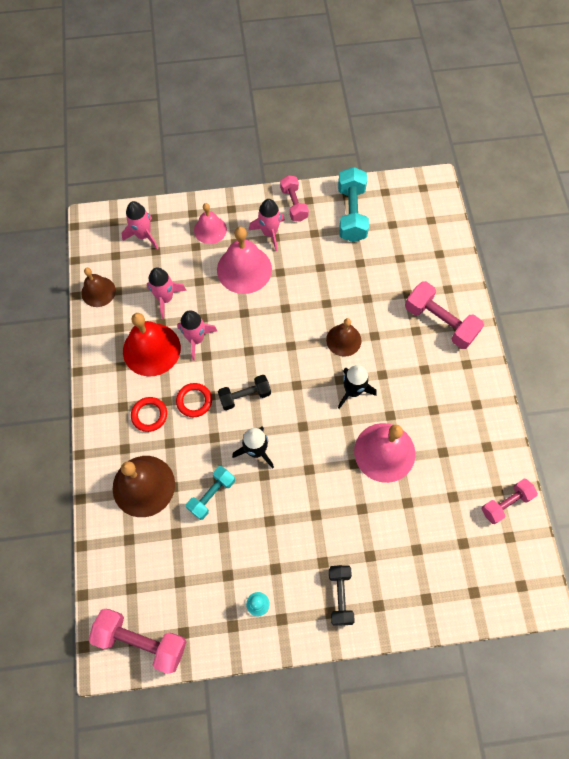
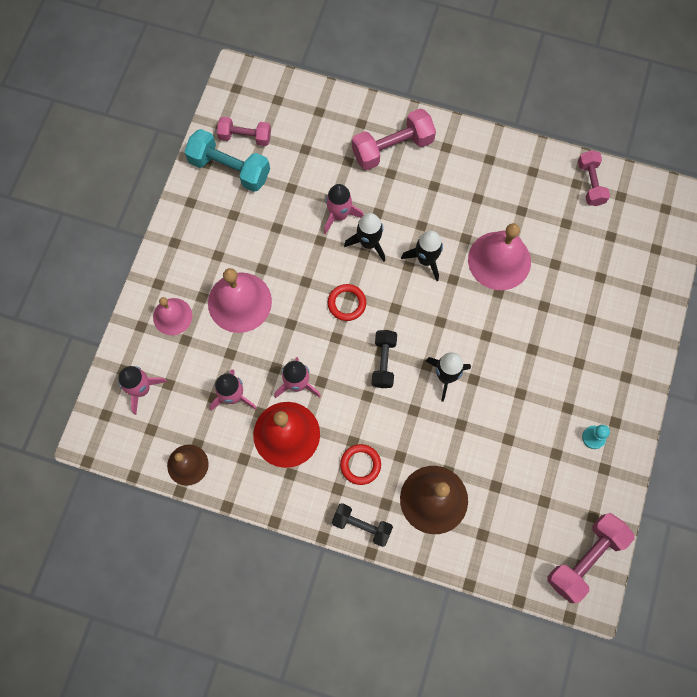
camera: 65 degrees left, 5 degrees up
(194, 401) = (366, 414): red ring -> red ring (346, 303)
(212, 495) = (472, 436): turquoise dumbbell -> none
(269, 233) = (209, 258): pink rocket -> pink rocket (339, 215)
(294, 204) = (187, 219): pink dumbbell -> pink dumbbell (245, 137)
(340, 596) = (615, 361): black dumbbell -> black dumbbell (362, 526)
(343, 340) = (368, 243): brown bell -> black rocket

